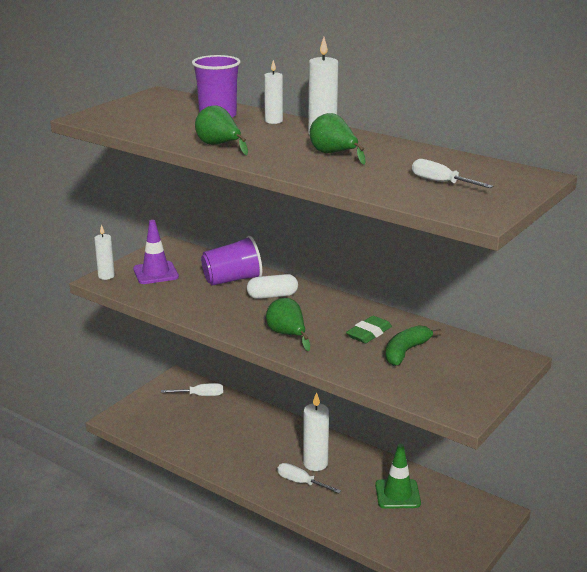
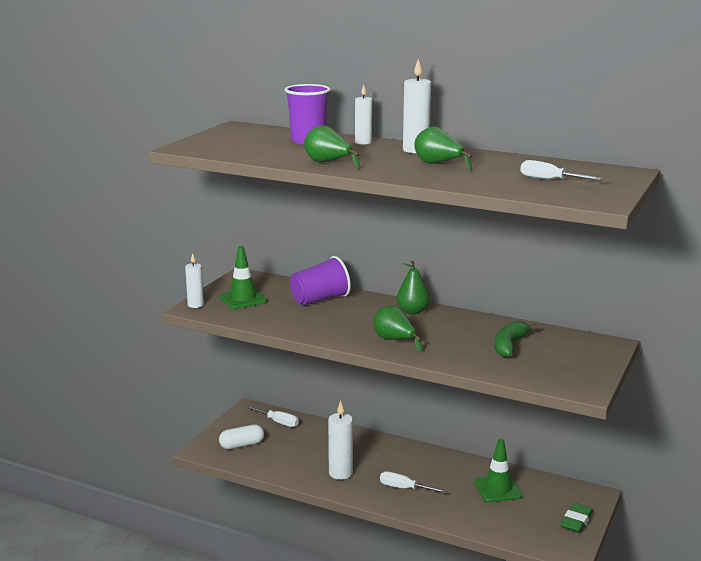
camera: 10 degrees left, 5 degrees down
(155, 273) = (243, 299): purple traffic cone -> green traffic cone
(200, 395) = (278, 422): white screwdriver -> white screwdriver turned 45 degrees clockwise
(272, 296) = (364, 310): white capsule -> white capsule (242, 445)
(315, 464) = (411, 471): white candle -> white candle (340, 473)
(321, 302) = (412, 311): none -> green pear
(369, 333) = (469, 334): green eraser -> green eraser (576, 521)

